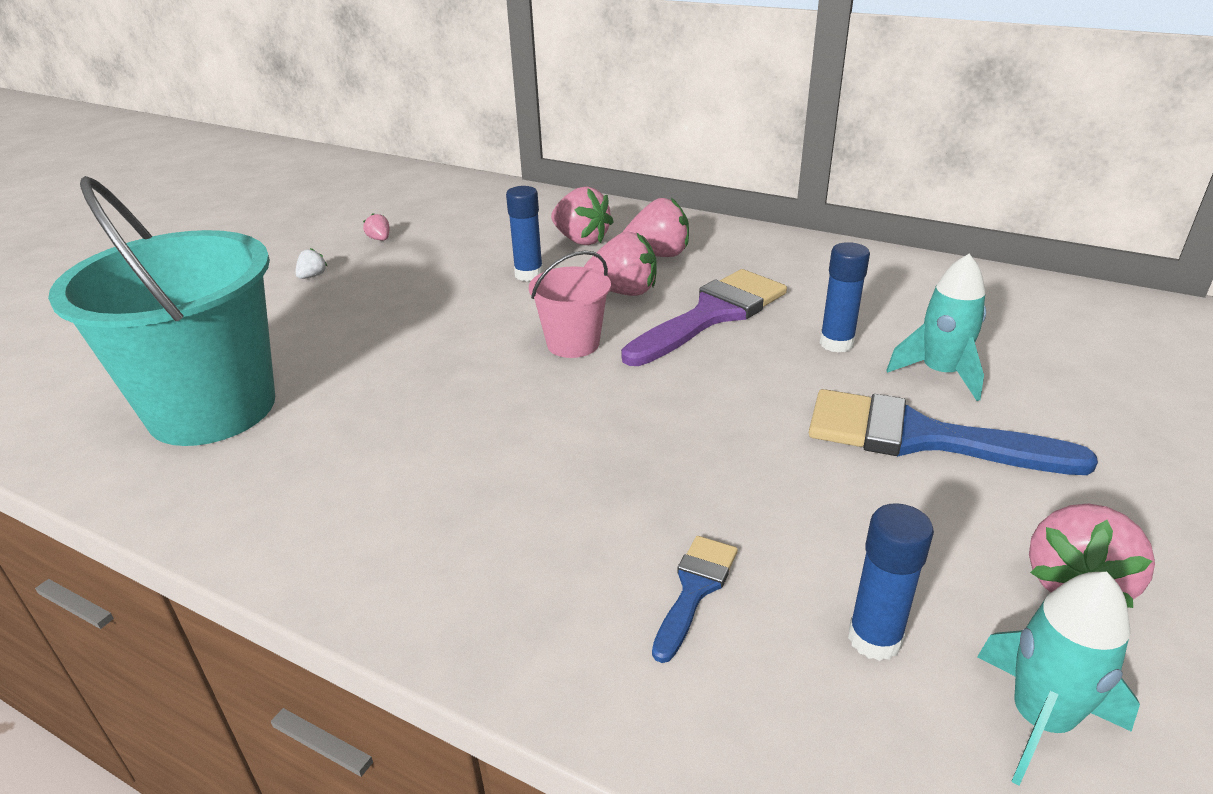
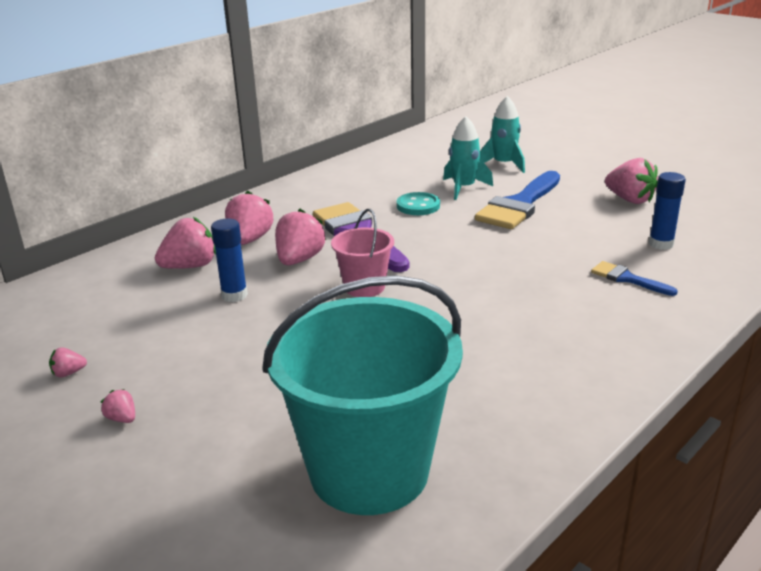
camera: 75 degrees left, 5 degrees down
(312, 276) = (122, 418): white strawberry -> pink strawberry
(836, 343) = (418, 206): blue glue stick -> turquoise button
(1040, 719) = (702, 224): turquoise rocket -> turquoise rocket (503, 164)

